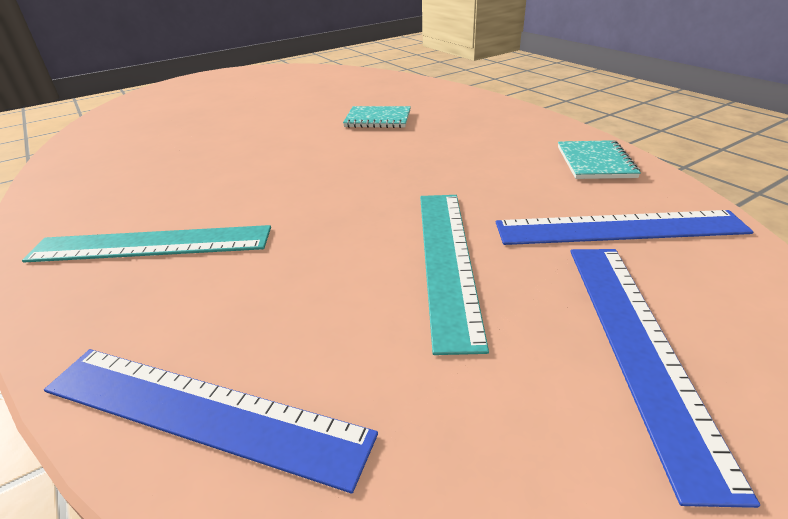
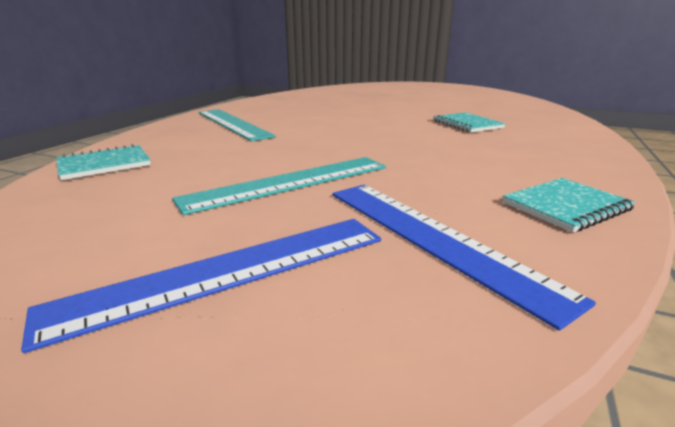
camera: 55 degrees right, 10 degrees down
(201, 412) = (104, 164): blue ruler -> turquoise notebook

